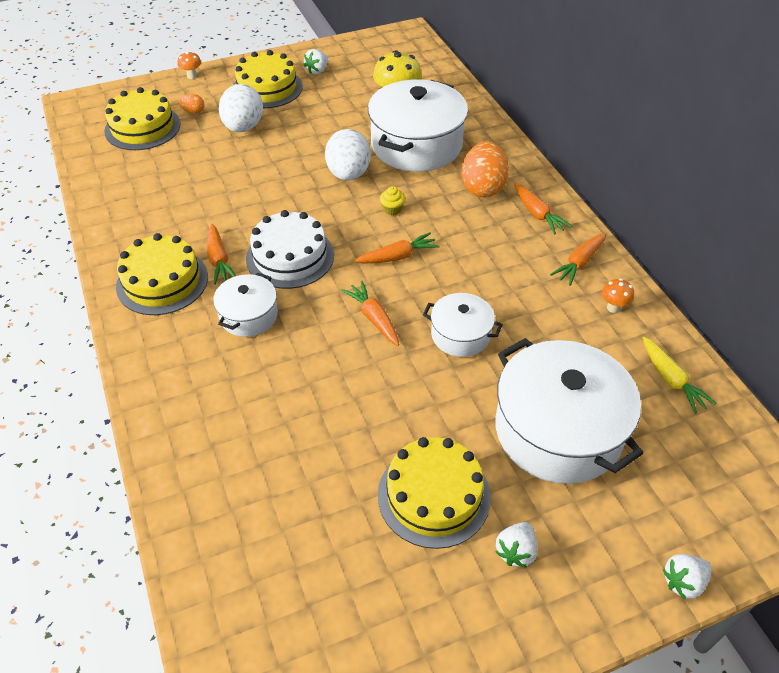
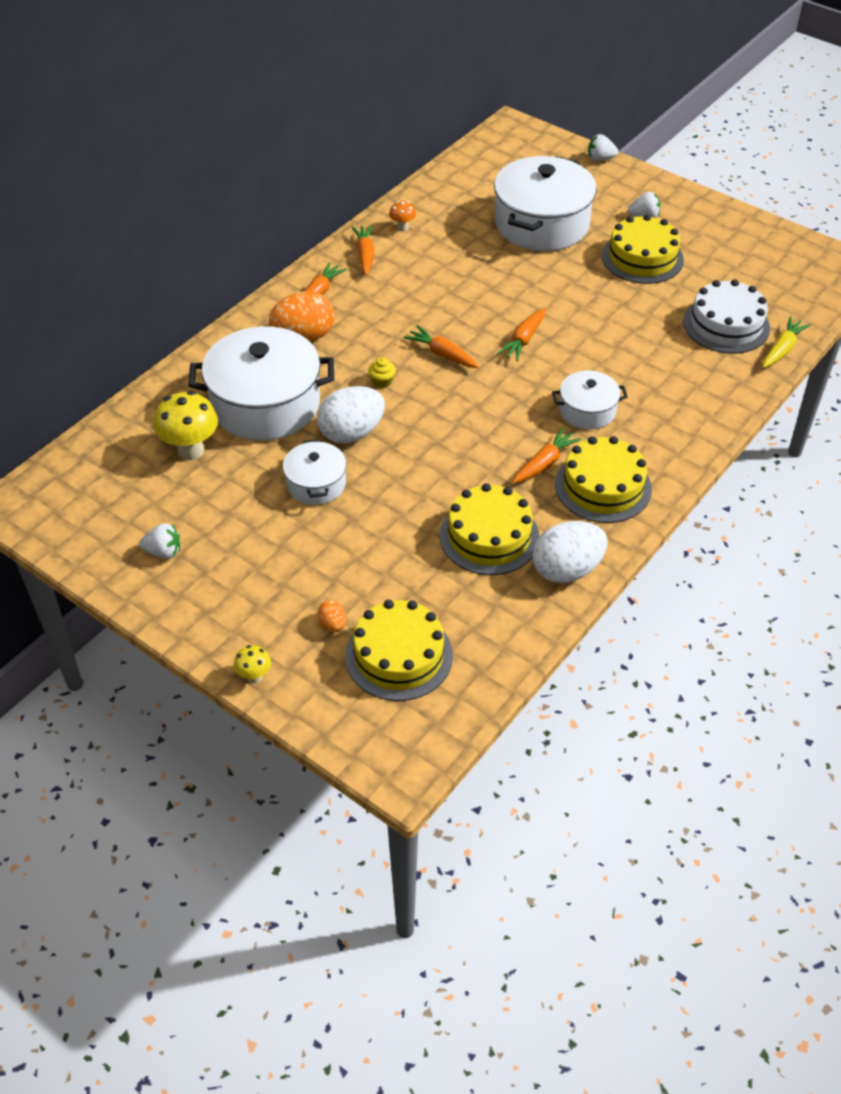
camera: 120 degrees left, 0 degrees up
(192, 76) = (254, 676): orange mushroom -> yellow mushroom
(243, 127) = (331, 558): white egg -> white egg (567, 570)
(267, 88) = (234, 581): yellow cake -> yellow cake (489, 536)
(290, 257) = (500, 419): white cake -> white cake (726, 325)
(460, 335) = (499, 290): white pot -> white pot (316, 484)
(579, 263) = (365, 255): orange carrot -> orange carrot turned 105 degrees counterclockwise
(671, 380) = (452, 189): yellow carrot -> yellow carrot (782, 349)
(683, 582) = (600, 159): white strawberry -> white strawberry turned 150 degrees clockwise

